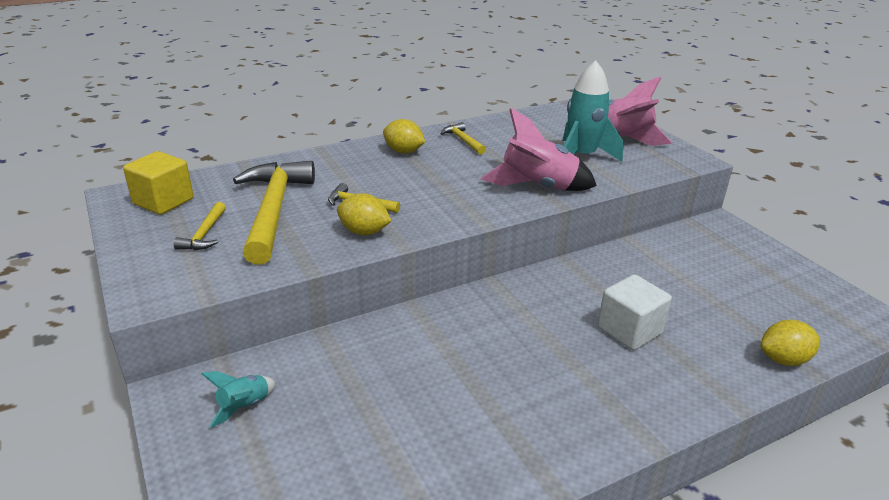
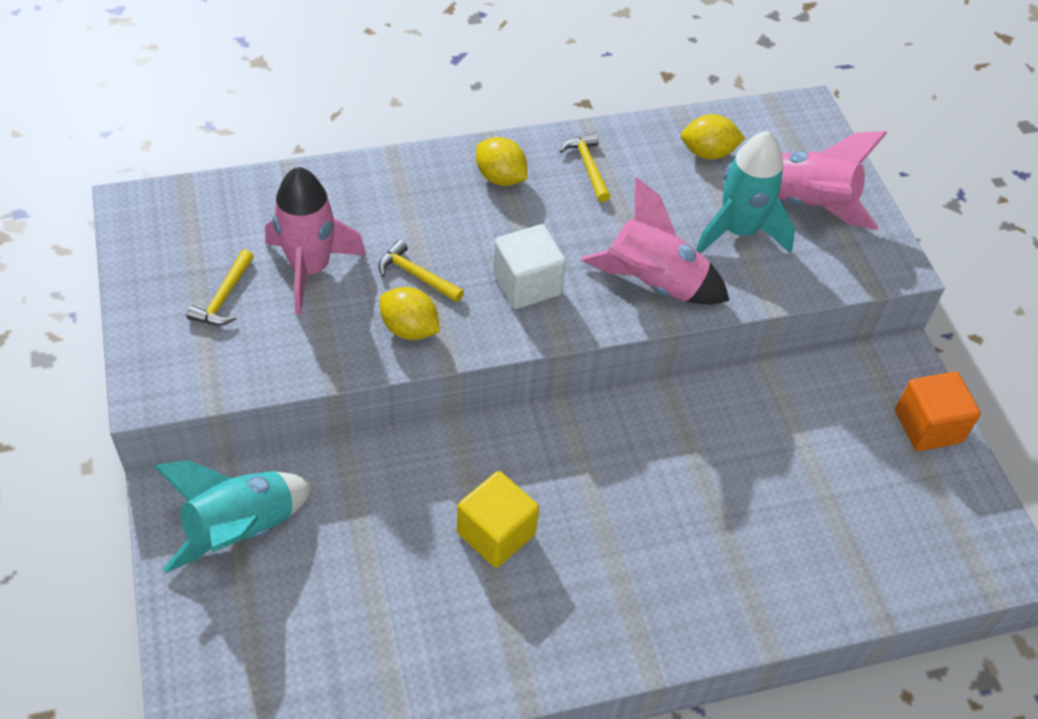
camera: 10 degrees right, 20 degrees up
(163, 201) = (183, 227): yellow cube -> yellow cube (496, 533)
(244, 406) = (241, 530): turquoise rocket -> turquoise rocket, size x1.98
(273, 210) = (310, 269): yellow hammer -> pink rocket
(629, 330) = (696, 515): white cube -> white cube (527, 284)
(760, 254) = (928, 426): none -> orange cube
(783, 359) = (858, 596): yellow lemon -> yellow lemon (708, 153)

